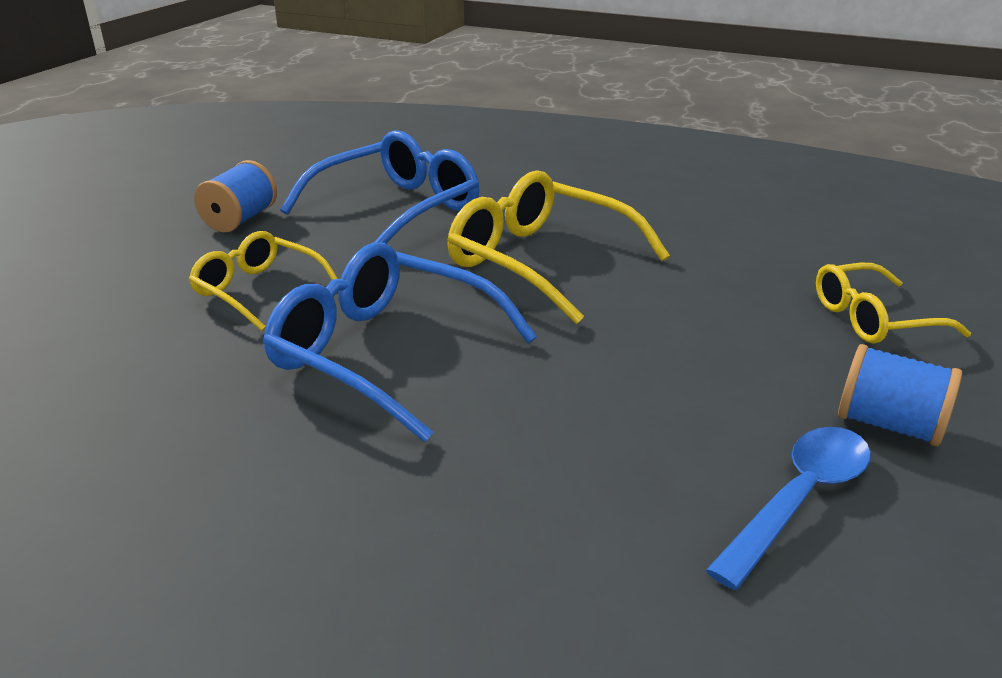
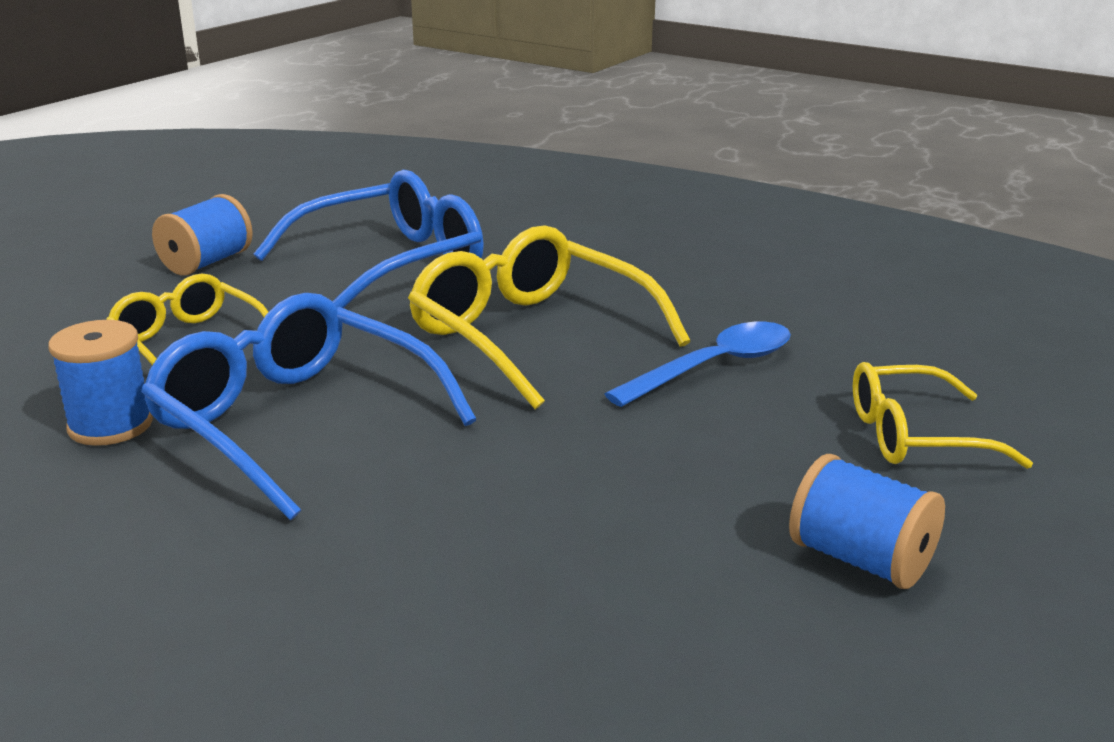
camera: 10 degrees right, 5 degrees down
(225, 372) = (110, 425): none -> blue spool
(800, 498) = (698, 629): blue spoon -> blue spoon (714, 367)

